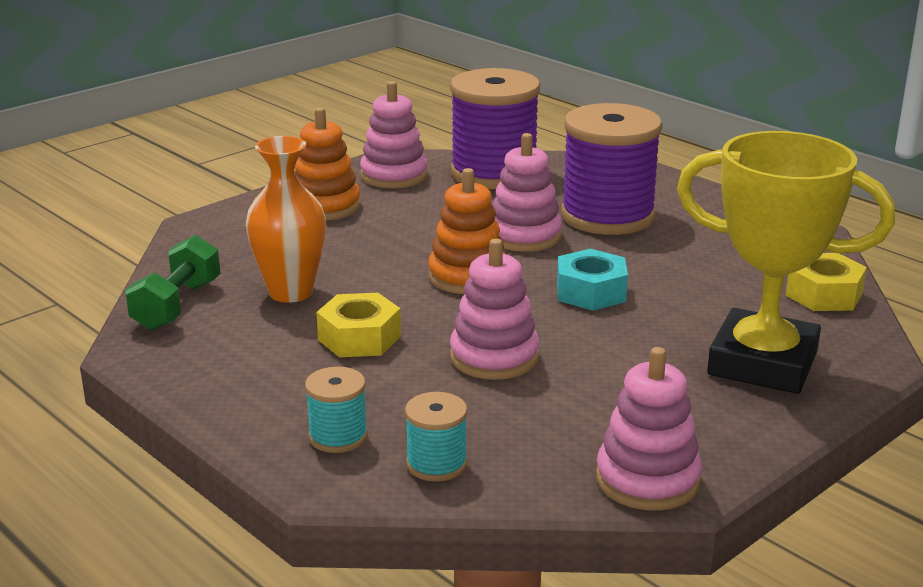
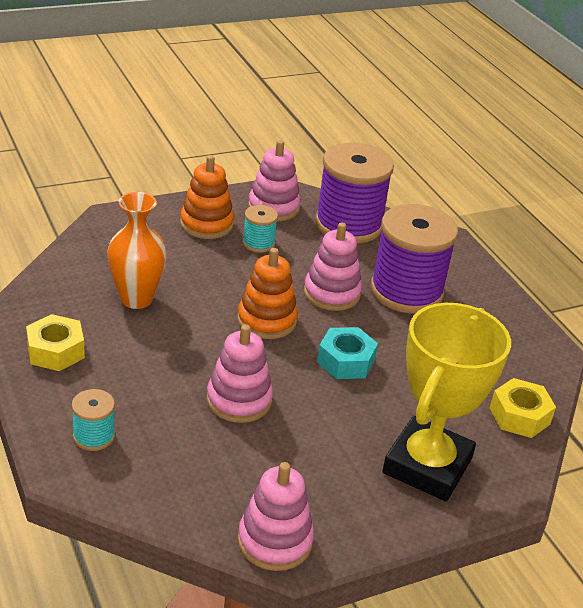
camera: 15 degrees right, 10 degrees up
(177, 305) = (55, 288): green dumbbell -> none
(359, 338) = (158, 354): yellow nut -> yellow nut (55, 351)
(436, 464) = (143, 480): turquoise spool -> turquoise spool (258, 243)
(762, 363) = (427, 466): yellow trophy -> yellow trophy turned 75 degrees clockwise

